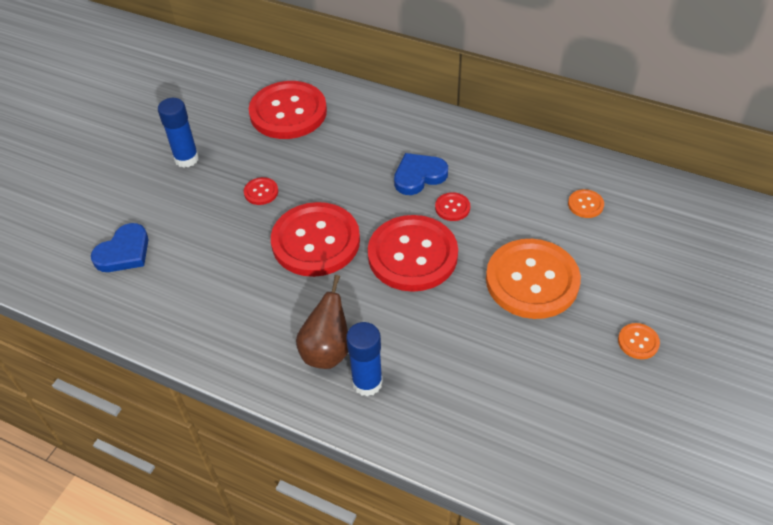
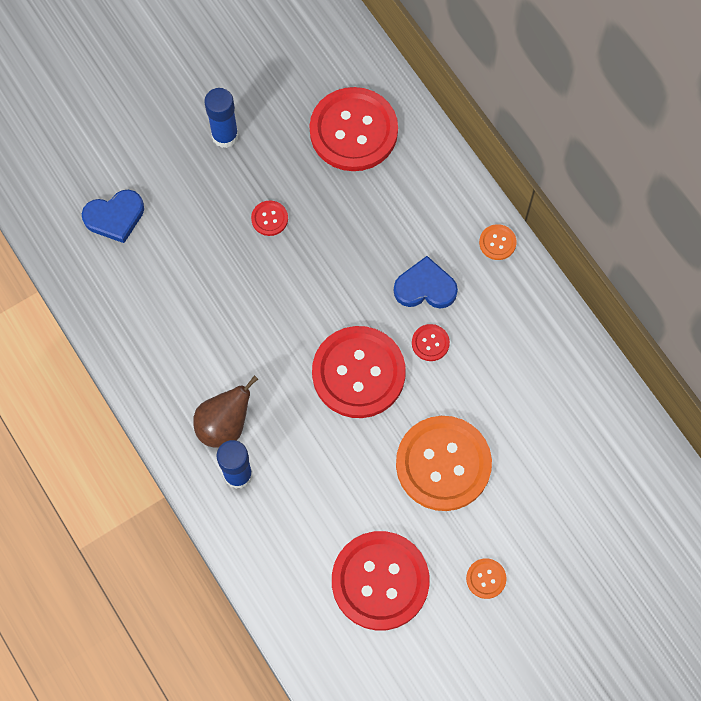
camera: 30 degrees right, 20 degrees up
(316, 241) = (284, 306): red button -> red button (380, 581)
(585, 204) = (555, 415): orange button -> orange button (497, 243)

